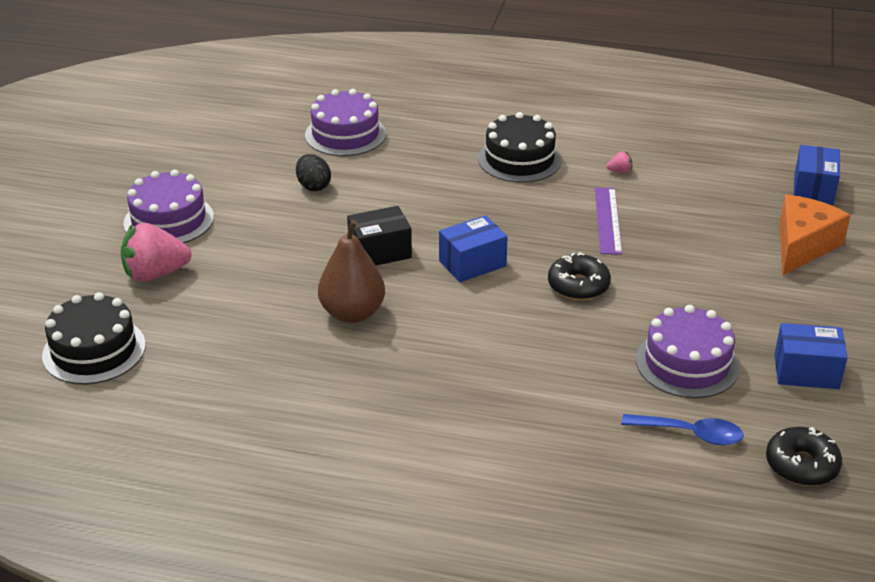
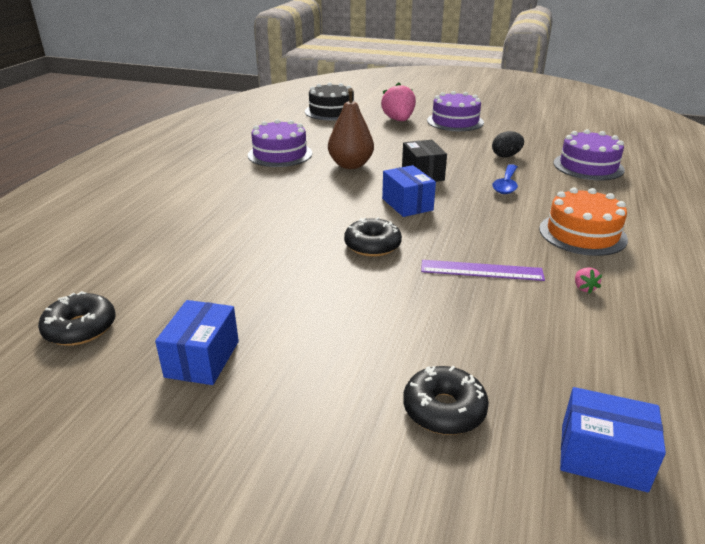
camera: 95 degrees right, 5 degrees down
(519, 159) = (582, 234): black cake -> orange cake
(687, 363) = (246, 287): purple cake -> purple cake (280, 154)
(690, 434) = (158, 276): blue spoon -> blue spoon (506, 185)
(803, 246) = (444, 409): orange cheese -> black donut

